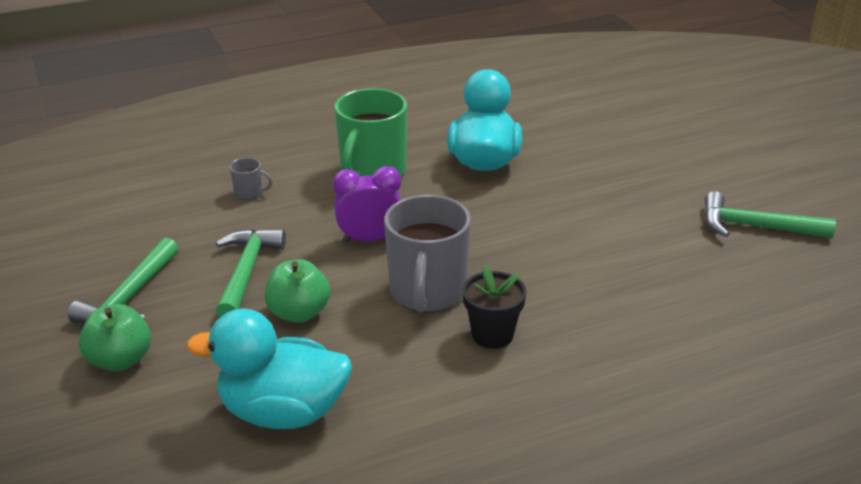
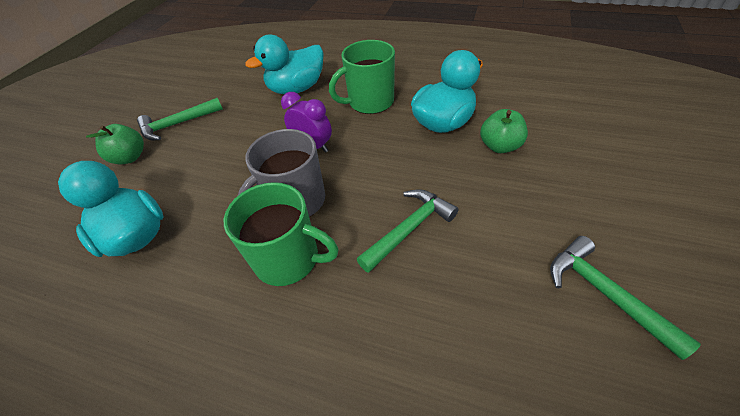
camera: 45 degrees right, 15 degrees up
(246, 272) = (235, 135): green hammer -> green hammer (409, 229)
(249, 193) = (297, 89): grey mug -> turquoise duck
(299, 313) = (222, 175): green apple -> green apple (499, 146)
(492, 335) = (289, 259): black flower pot -> green mug

